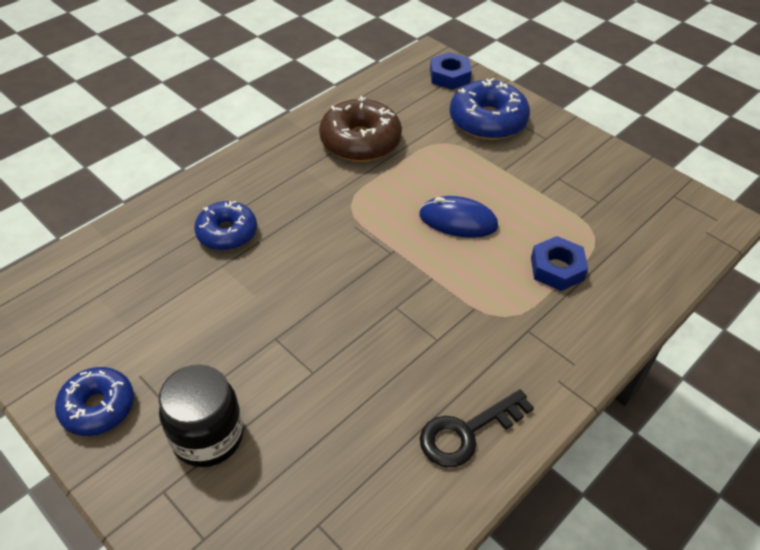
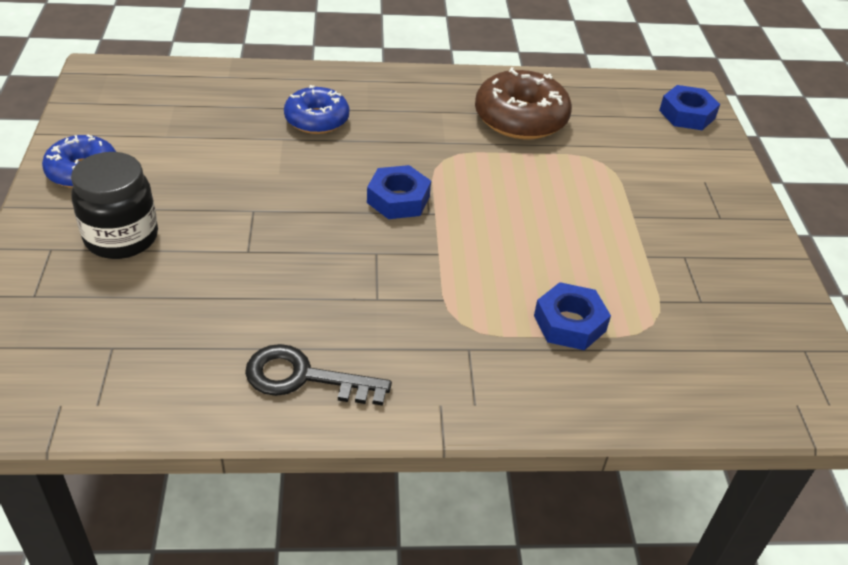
camera: 40 degrees right, 5 degrees down
(360, 257) = (398, 199): none -> blue nut
(458, 220) = (525, 227): blue mouse -> none
(487, 121) = (674, 169): blue donut -> none

